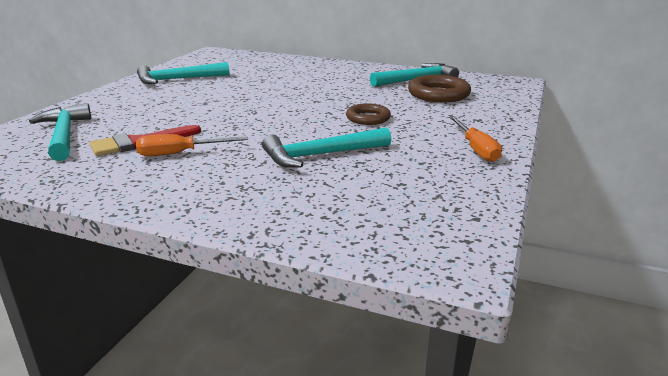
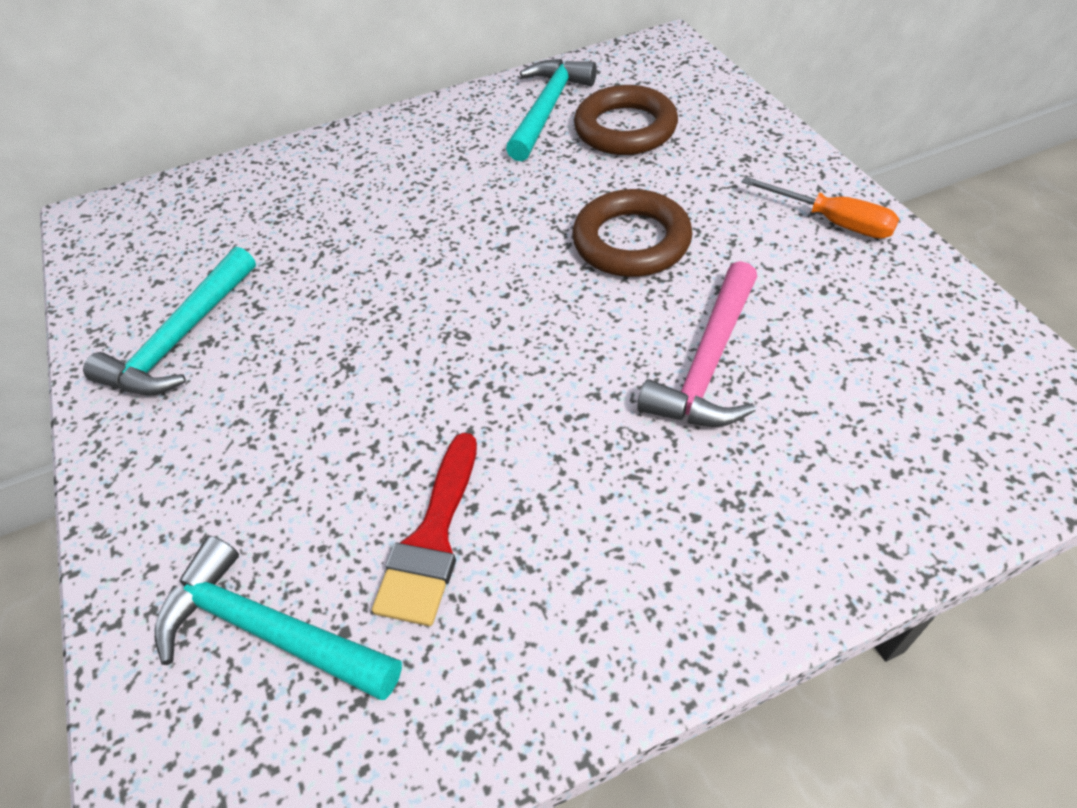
camera: 40 degrees left, 25 degrees up
(180, 153) = (537, 510): orange screwdriver -> none
(321, 155) = (708, 363): turquoise hammer -> pink hammer
(368, 118) = (631, 241): brown ring -> brown ring, size x1.56

